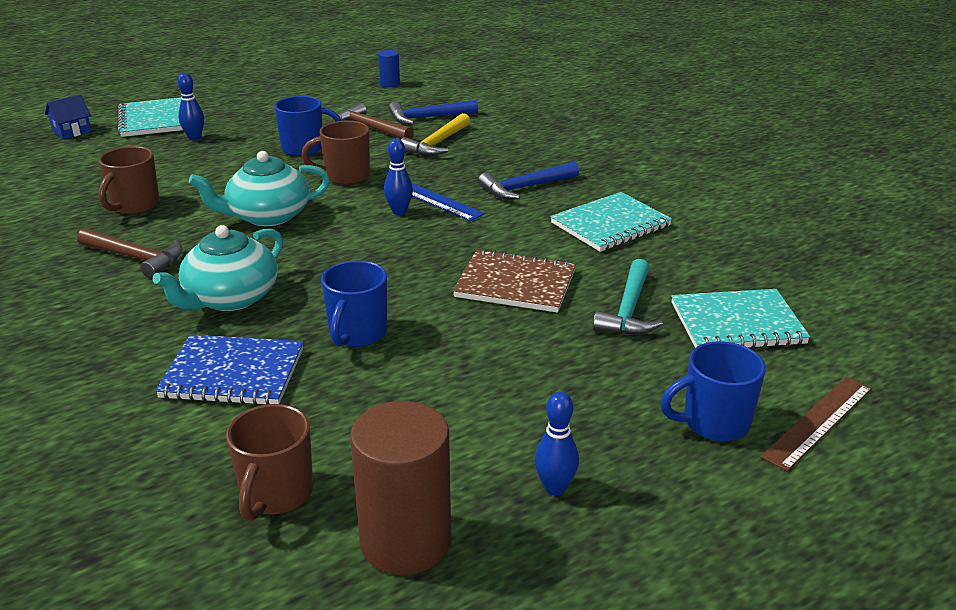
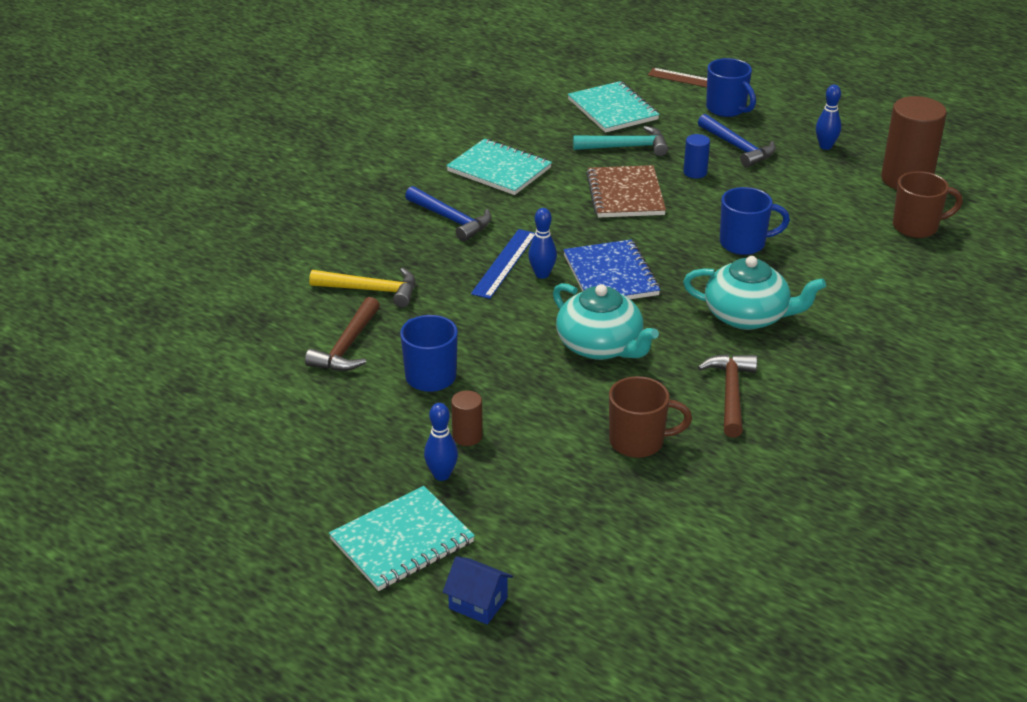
camera: 110 degrees left, 5 degrees up
(222, 150) = (467, 436): none -> brown cylinder
(233, 373) = (833, 280): blue notebook -> blue notebook (611, 275)
(345, 176) = (486, 326): brown mug -> none
(390, 84) = (185, 373): blue cylinder -> blue cylinder (695, 172)
(428, 118) = (297, 314): blue hammer -> blue hammer (738, 147)

